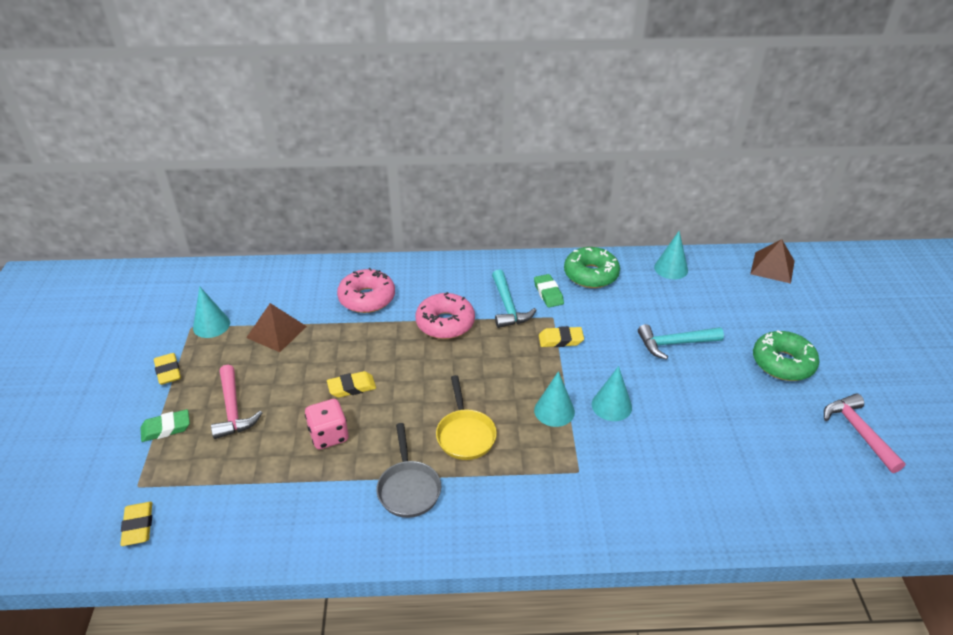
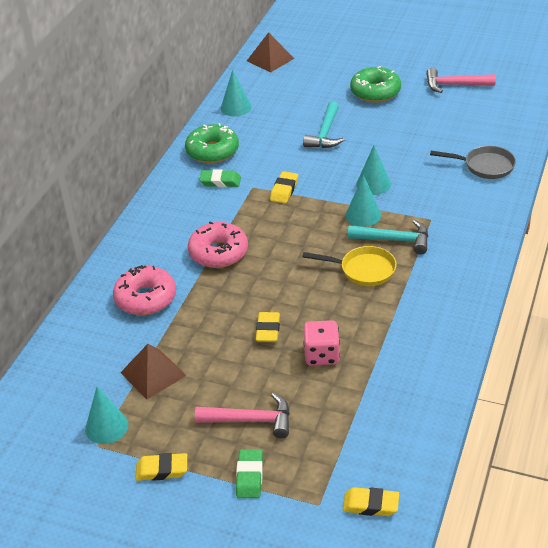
camera: 65 degrees left, 0 degrees up
(408, 488) = (406, 315): grey pan -> grey pan (485, 166)
(508, 307) = (222, 209): turquoise hammer -> turquoise hammer (395, 240)

